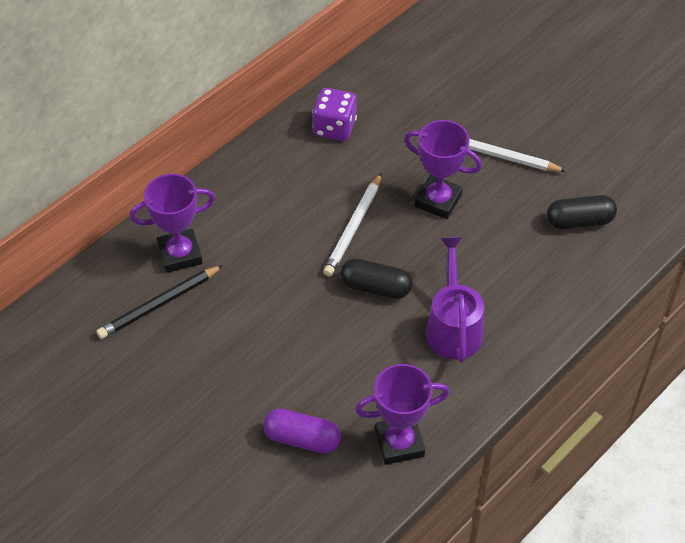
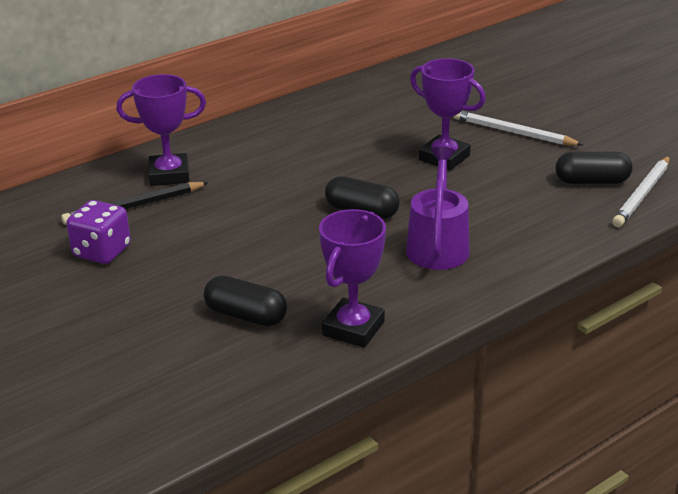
camera: 10 degrees right, 20 degrees down
(302, 439) = (246, 315): purple capsule -> black capsule
(334, 127) = (352, 105): purple dice -> purple dice (102, 252)
(353, 227) = (351, 169): white pencil -> white pencil (642, 194)
(399, 443) = (353, 328): purple trophy -> purple trophy turned 60 degrees counterclockwise

